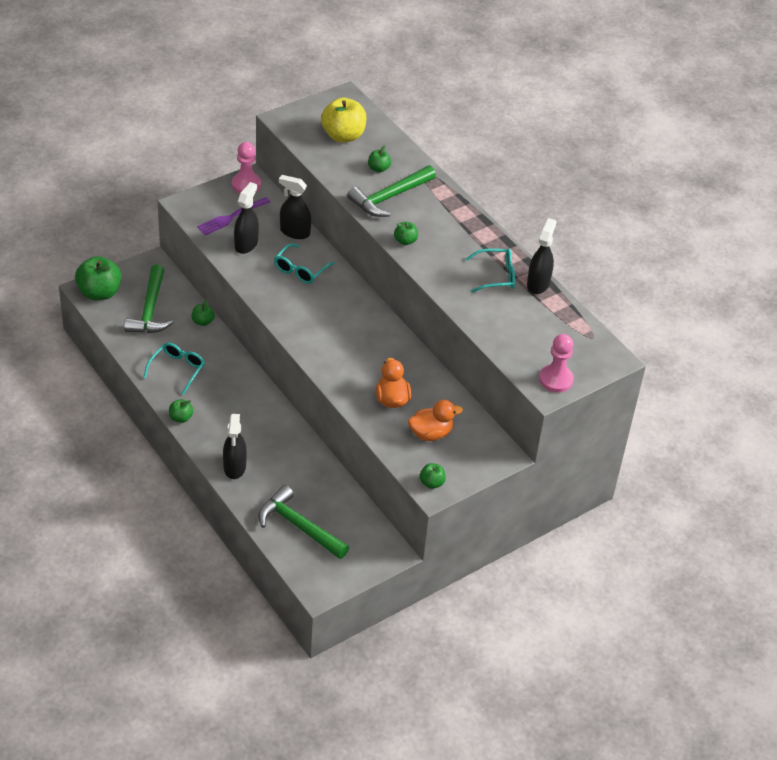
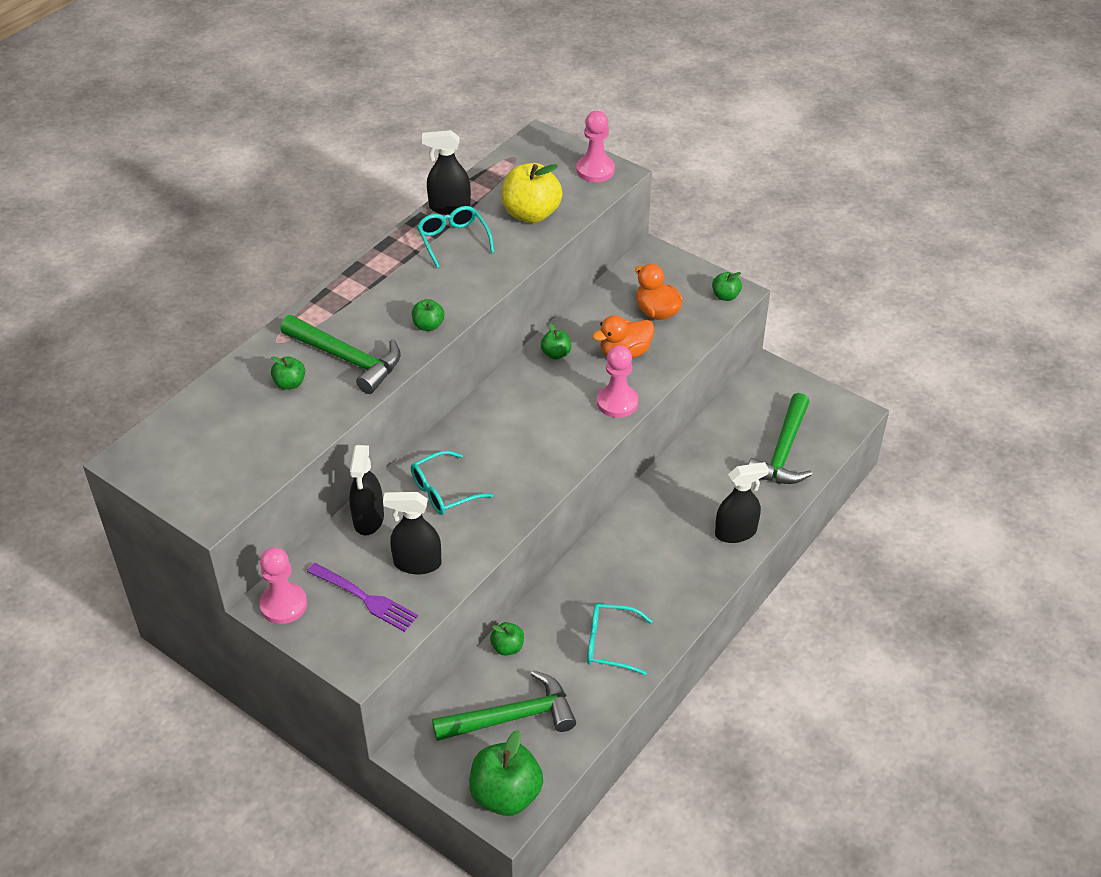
camera: 105 degrees left, 0 degrees up
(181, 418) = (690, 610): green apple -> green apple (556, 354)
(300, 270) = (443, 491): turquoise glasses -> turquoise glasses turned 135 degrees clockwise
(340, 378) = (617, 402): none -> pink pawn
(343, 136) = (227, 437): yellow apple -> yellow apple (531, 214)

